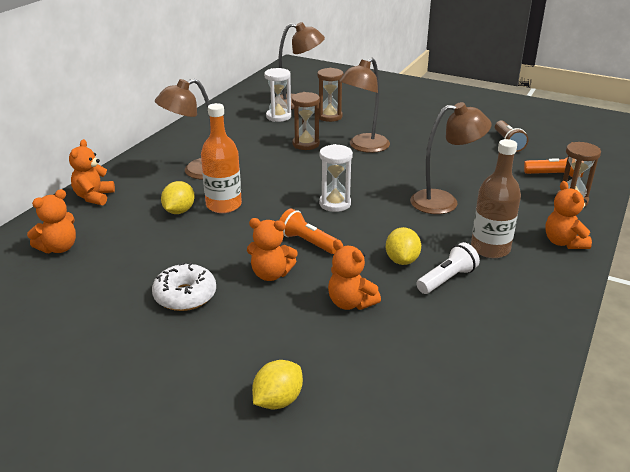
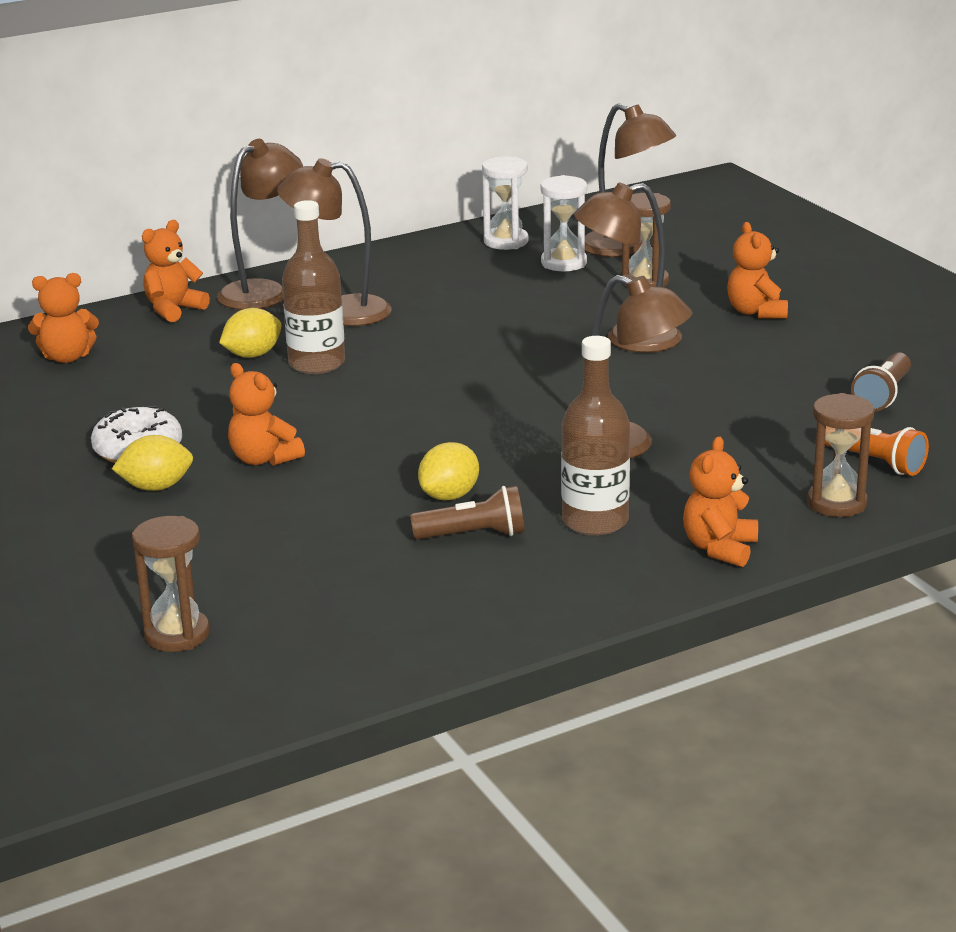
camera: 35 degrees right, 5 degrees down
(137, 171) = (264, 291): none -> brown lamp
(224, 205) = (316, 363): orange bottle -> brown bottle
(278, 400) = (101, 578): yellow lemon -> yellow lemon (156, 487)
(306, 144) = (545, 313): brown hourglass -> brown hourglass (177, 634)
(307, 242) = (359, 438): orange flashlight -> none
(335, 204) = (465, 403): white hourglass -> white hourglass (506, 241)
(350, 303) = (312, 519): orange teddy bear -> orange teddy bear (756, 312)
(447, 279) = (473, 535): white flashlight -> brown flashlight

